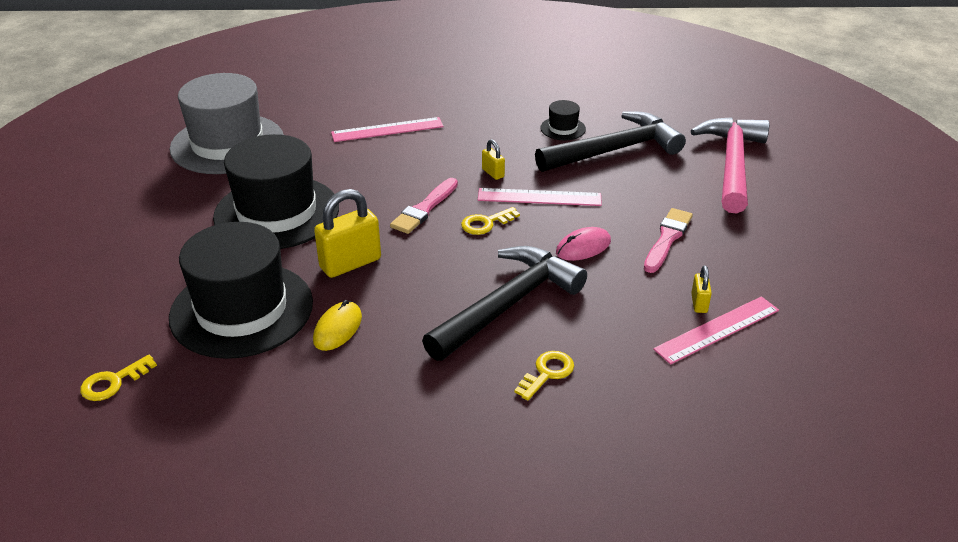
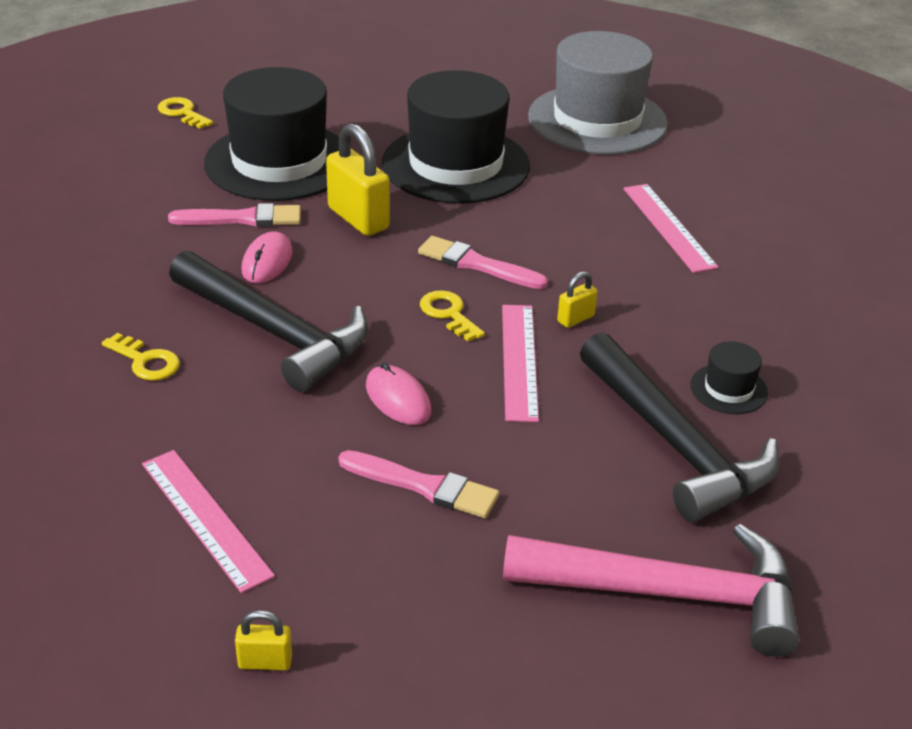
camera: 85 degrees right, 0 degrees up
(337, 328) = (243, 218): yellow mouse -> pink brush
(408, 312) = (267, 261): none -> pink mouse
(699, 303) = (265, 505): yellow padlock -> yellow padlock (265, 662)

